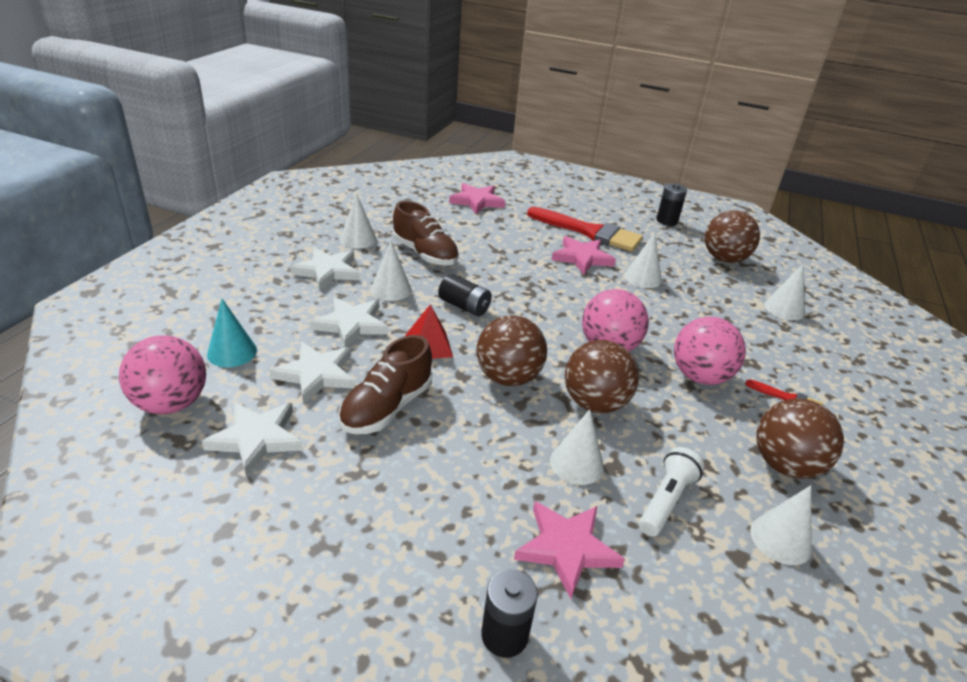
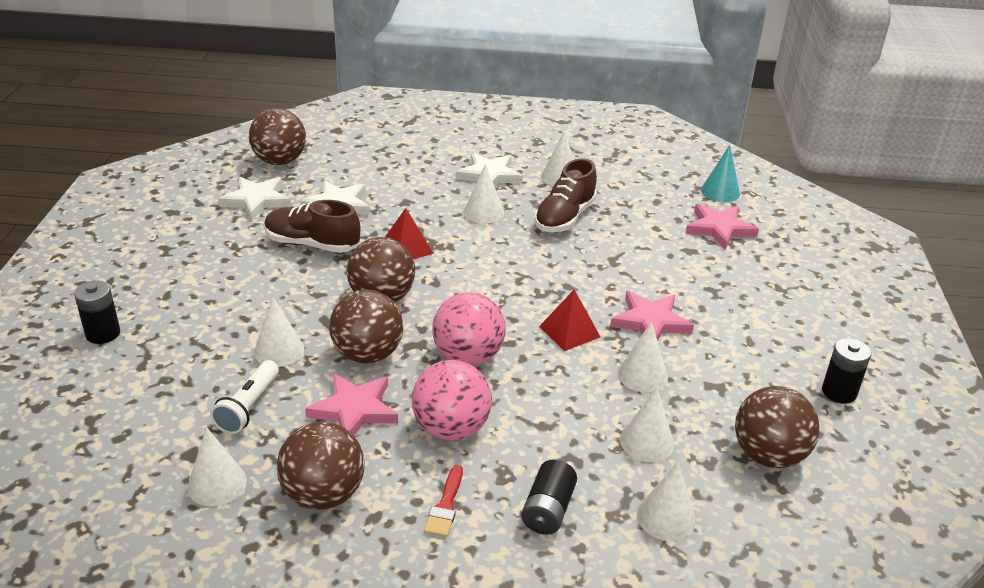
camera: 75 degrees right, 0 degrees up
(171, 403) = (280, 161): pink ball -> brown ball
(232, 352) = (347, 166): turquoise cone -> turquoise cone (720, 192)
(351, 324) = (414, 205): white star -> none
(464, 306) = (483, 256): black battery -> black battery (548, 510)
(567, 548) = (182, 354): pink star -> pink star (354, 410)
(585, 293) = (569, 331): none -> red pyramid
(589, 232) = (726, 322): red brush -> none
(666, 500) = (248, 407): white flashlight -> white flashlight turned 90 degrees clockwise
(713, 296) = (647, 442): none -> white cone

